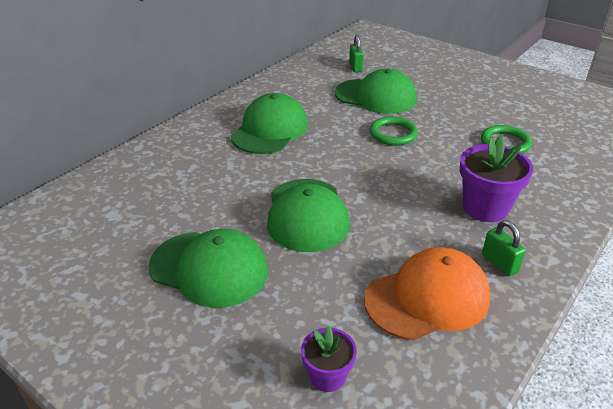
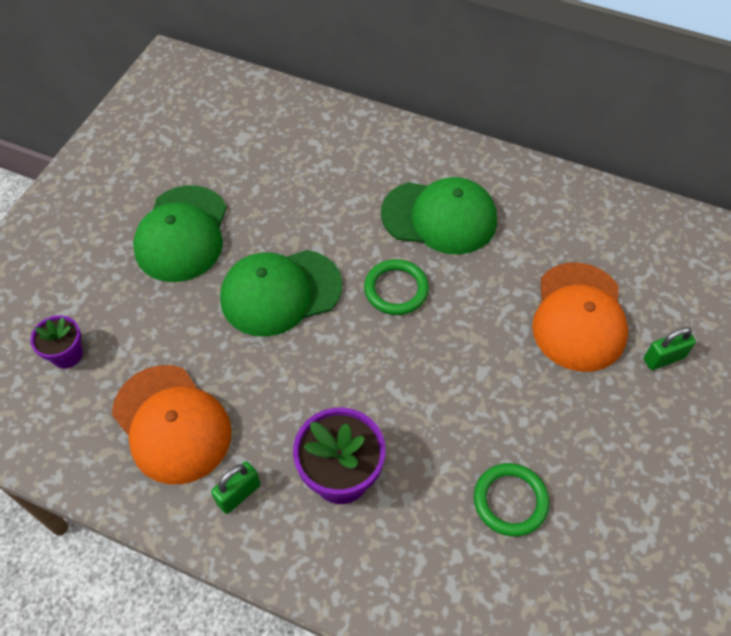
camera: 75 degrees right, 20 degrees up
(355, 67) = (662, 276): green padlock -> green padlock (663, 358)
(376, 96) = (579, 317): green cap -> orange cap
(393, 134) = (481, 353): green ring -> green ring (396, 289)

